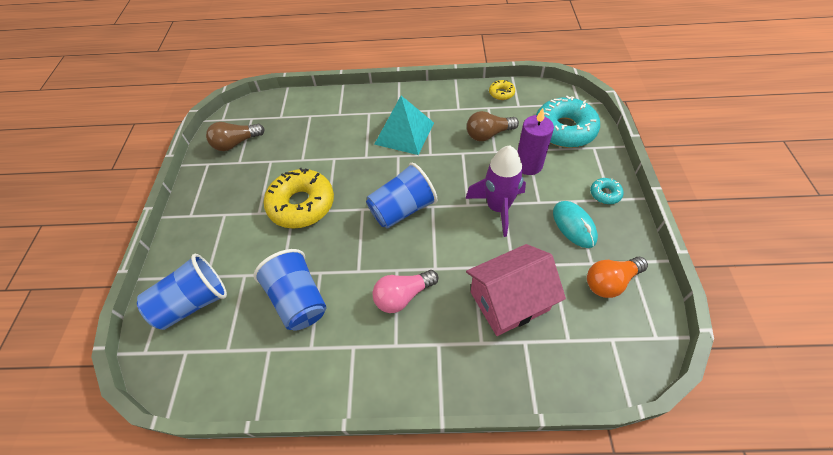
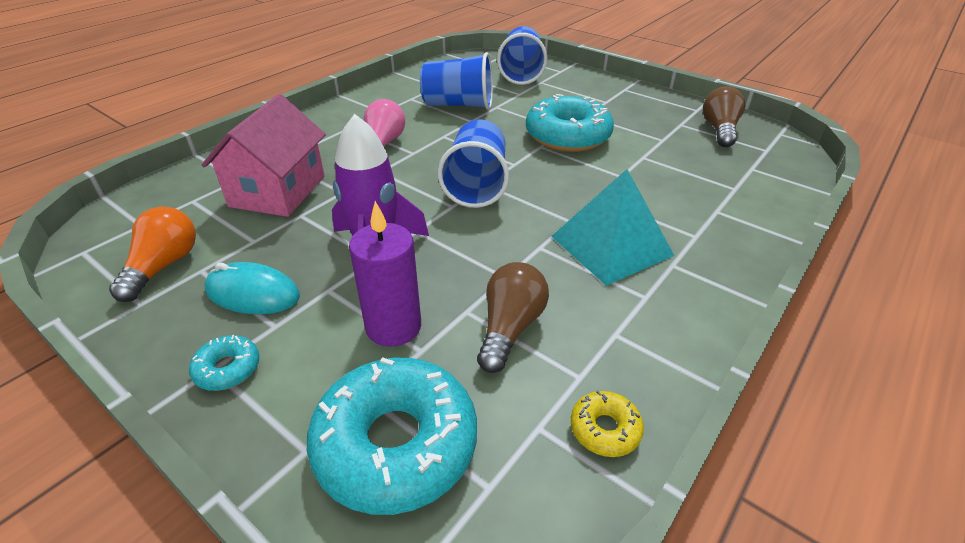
camera: 125 degrees right, 15 degrees down
(302, 205) = (567, 136): yellow donut -> turquoise donut

